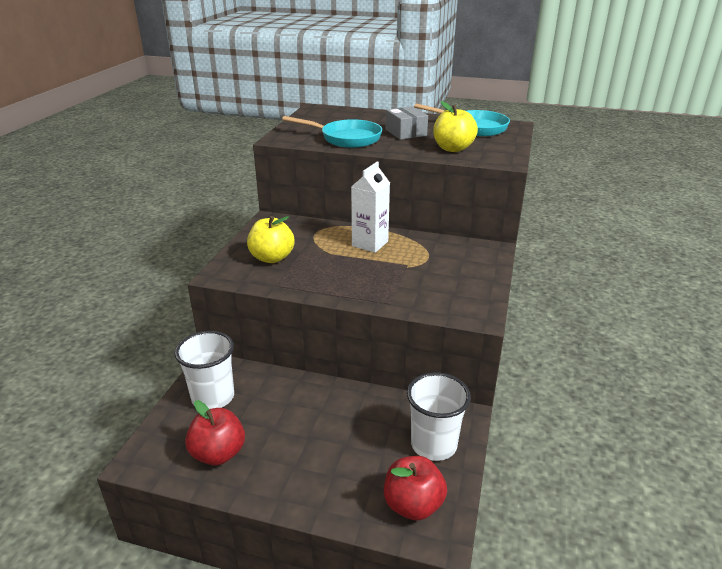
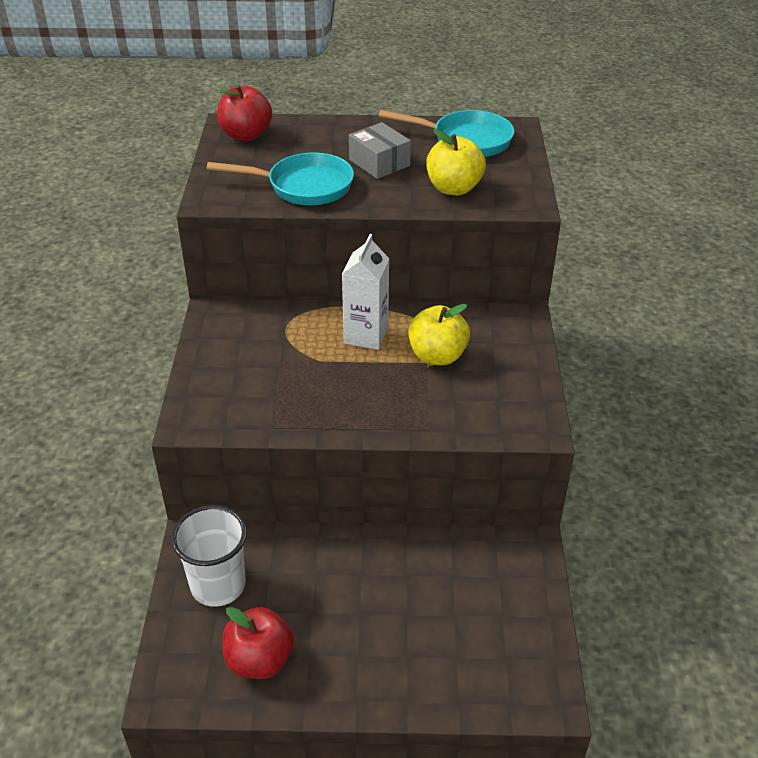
camera: 15 degrees left, 10 degrees up
(272, 258) = (246, 382): yellow apple -> yellow apple (437, 356)
(413, 505) = (509, 672): red apple -> red apple (246, 135)
(433, 444) = (508, 591): white cup -> none

